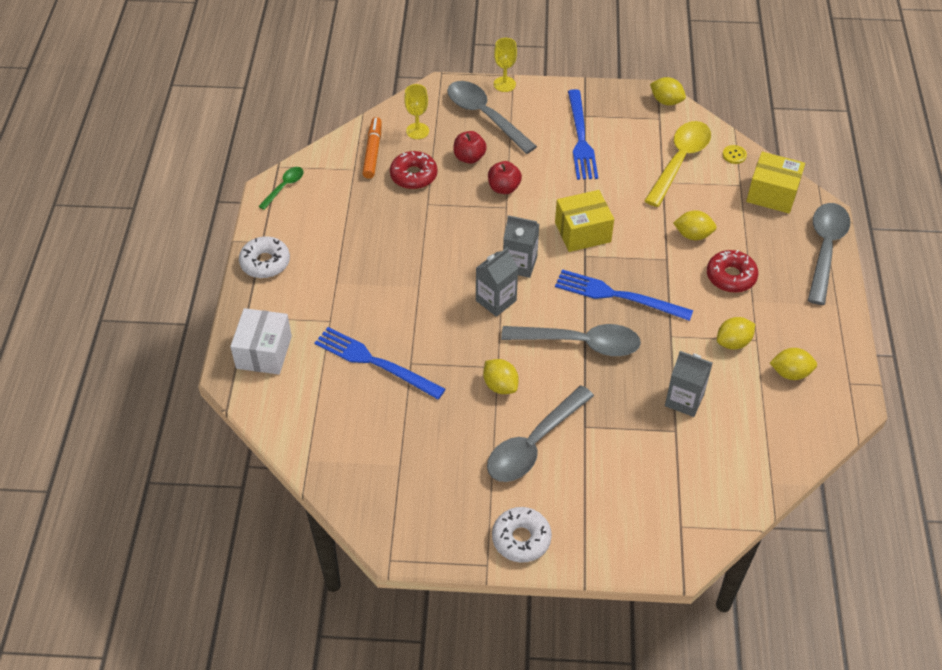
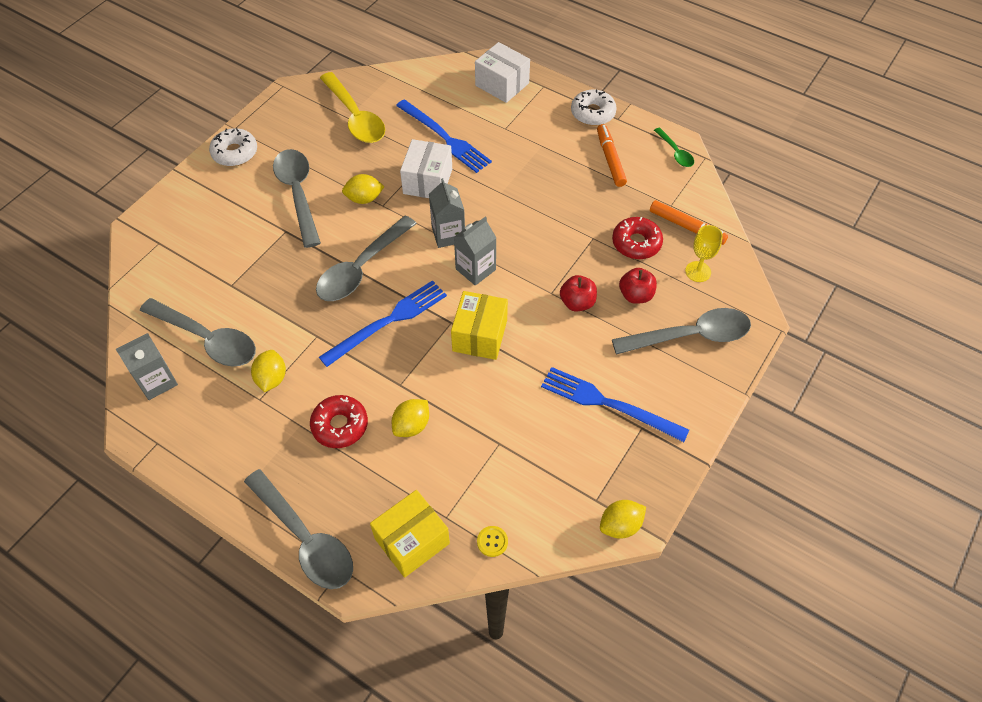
camera: 120 degrees right, 5 degrees up
(323, 227) = (610, 159): none -> orange marker
(375, 362) = (445, 138): blue fork -> blue fork turned 75 degrees clockwise
(443, 347) = (428, 181): none -> white box
(504, 84) = (733, 378): yellow goblet -> none
(679, 161) = (518, 479): yellow spoon -> yellow spoon (355, 117)
(684, 400) = (251, 307): grey carton -> grey carton (157, 381)
(739, 411) = (208, 339): none -> grey spoon
(790, 373) = (206, 402): yellow lemon -> none

